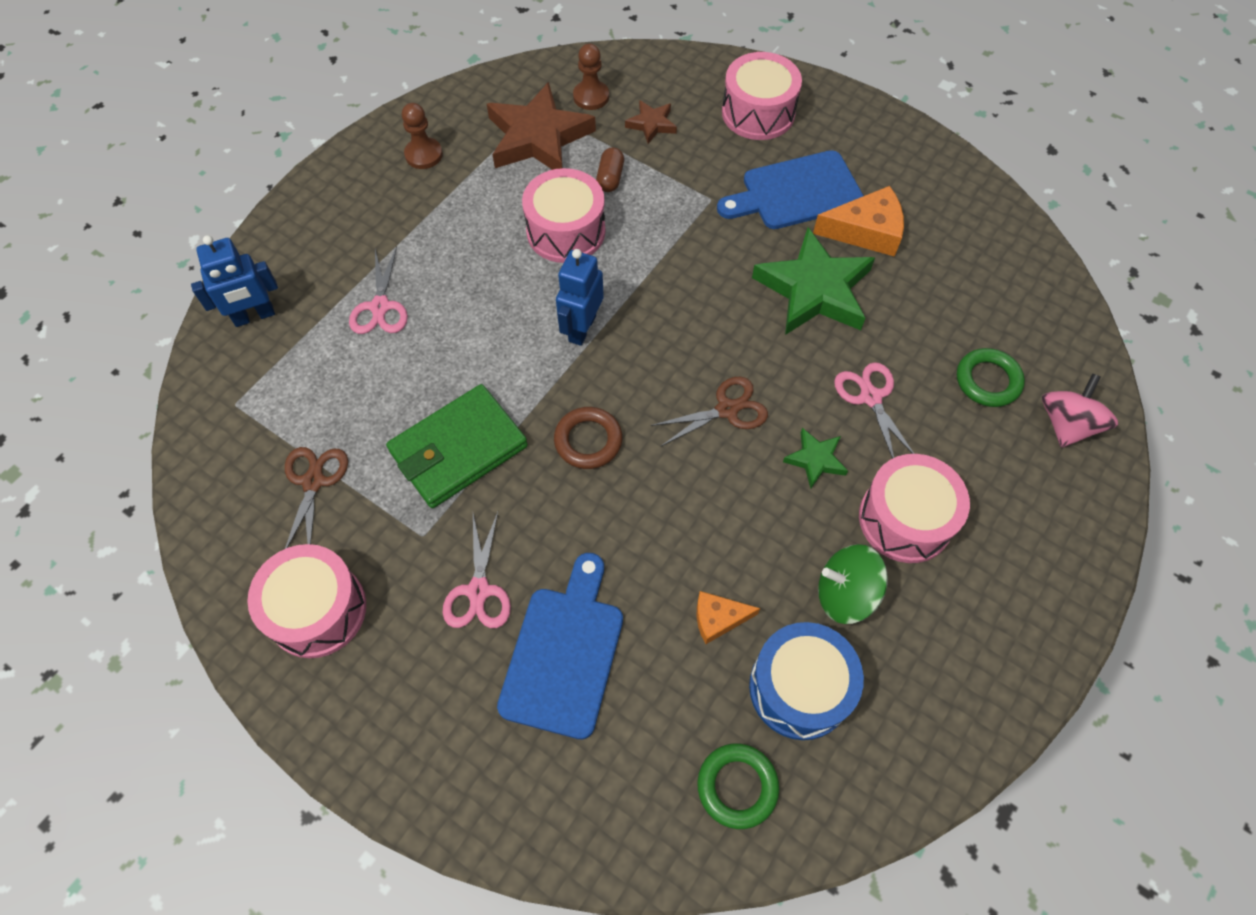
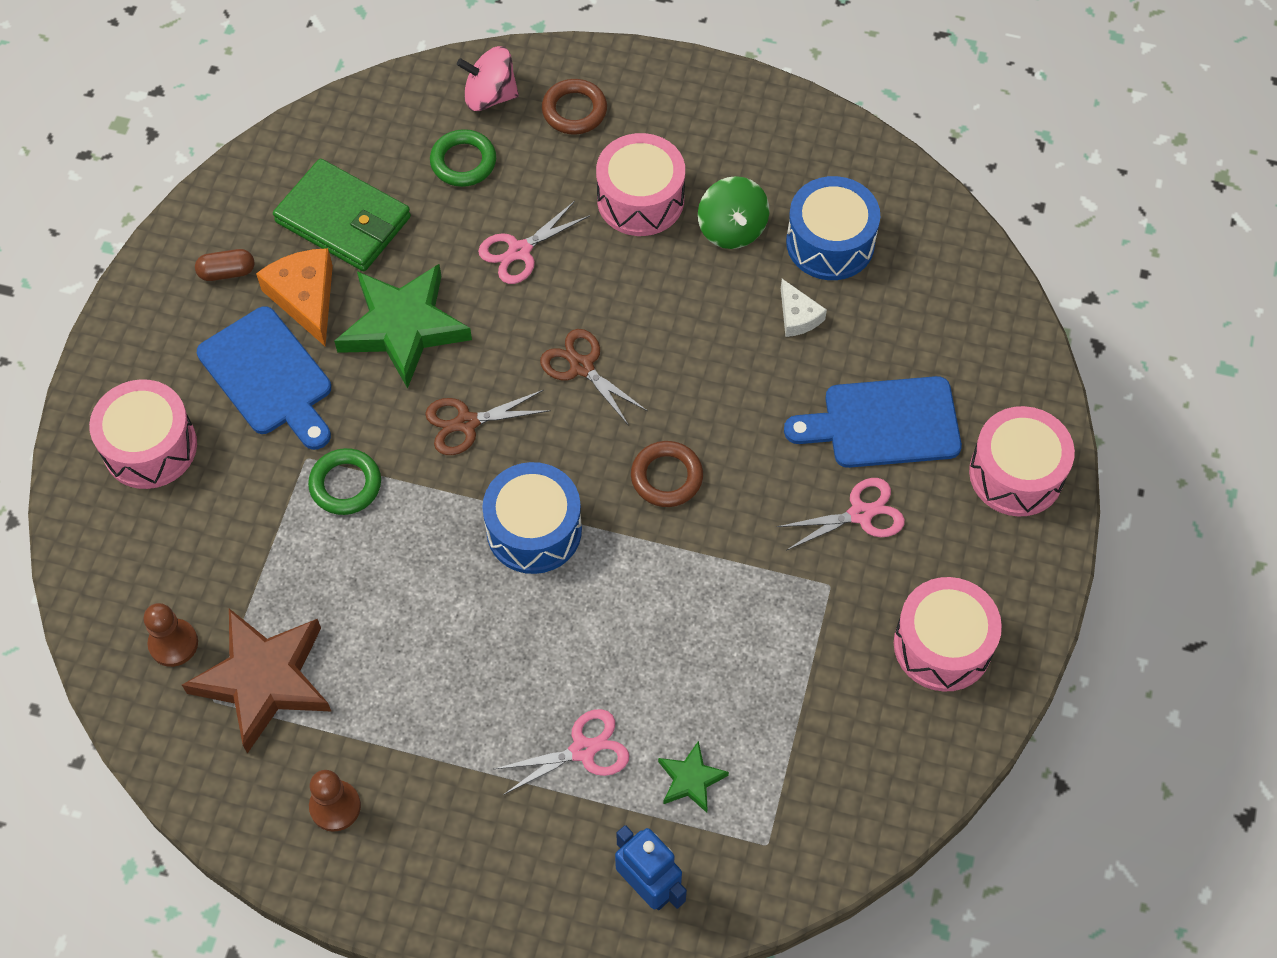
camera: 110 degrees left, 0 degrees up
(313, 481) = (819, 714): brown scissors -> brown scissors (466, 423)
(458, 449) = (725, 592): green wallet -> green wallet (343, 220)
(566, 231) = (405, 594): pink drum -> pink drum (1016, 474)
(582, 328) = (534, 530): blue robot -> blue drum
(610, 178) = (306, 574): brown capsule -> brown capsule (227, 272)
(651, 124) = (203, 557): brown star -> none
(718, 619) = (798, 316): orange cheese -> white cheese
(737, 786) = (929, 266): green ring -> green ring (345, 484)
(815, 459) = (607, 280): green star -> green star (690, 779)
(1034, 494) = (574, 110): none -> brown ring

